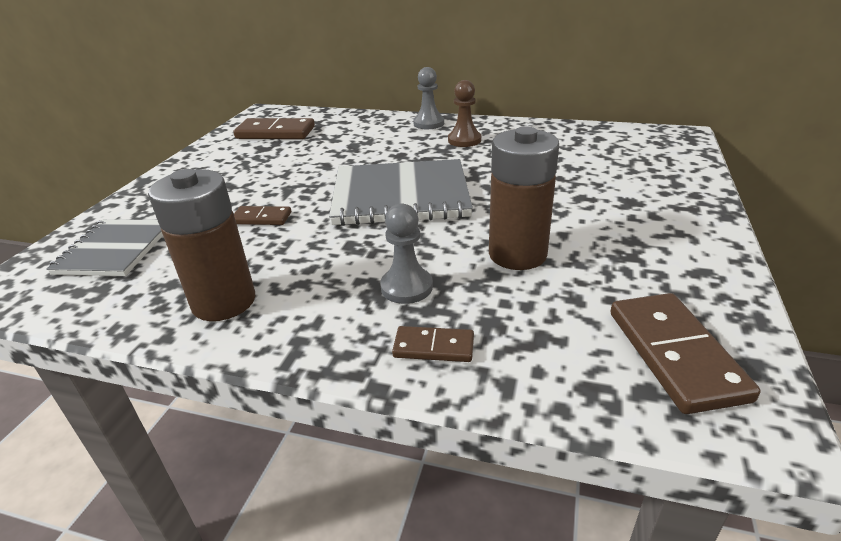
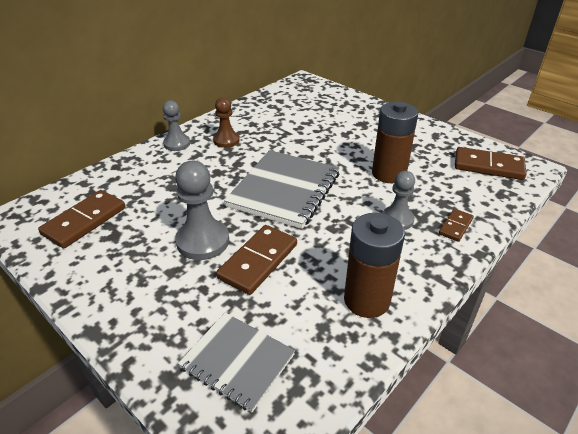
camera: 65 degrees left, 5 degrees up
(262, 218) = (258, 261): brown domino -> brown domino, size x1.81
(277, 183) = (203, 241): none -> grey pawn

